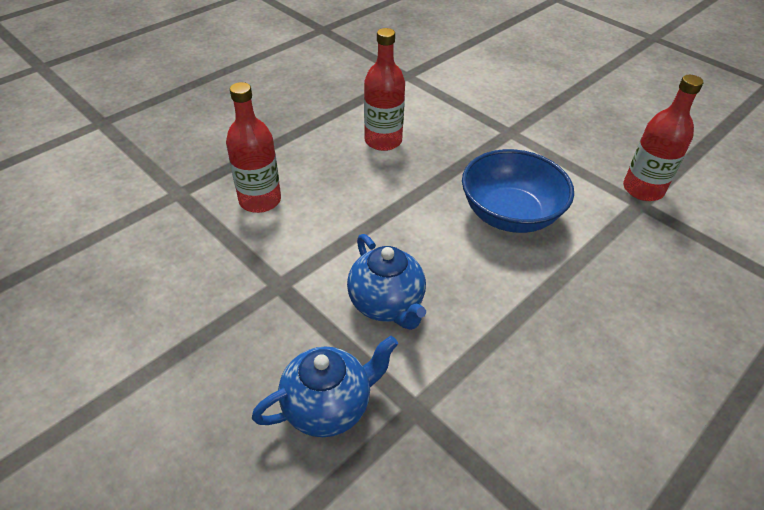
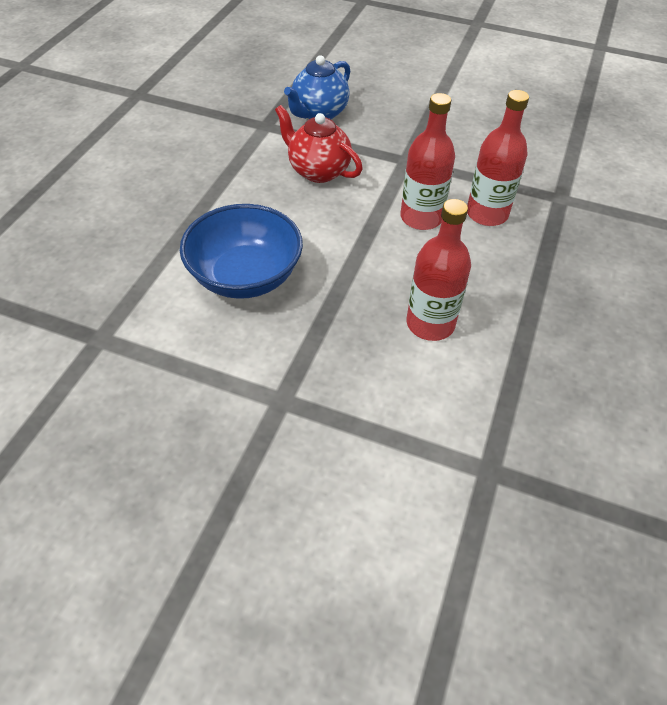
camera: 155 degrees right, 5 degrees up
(386, 304) = (318, 171): blue teapot -> red teapot
(643, 189) = (94, 361): red bottle -> red bottle (421, 217)

